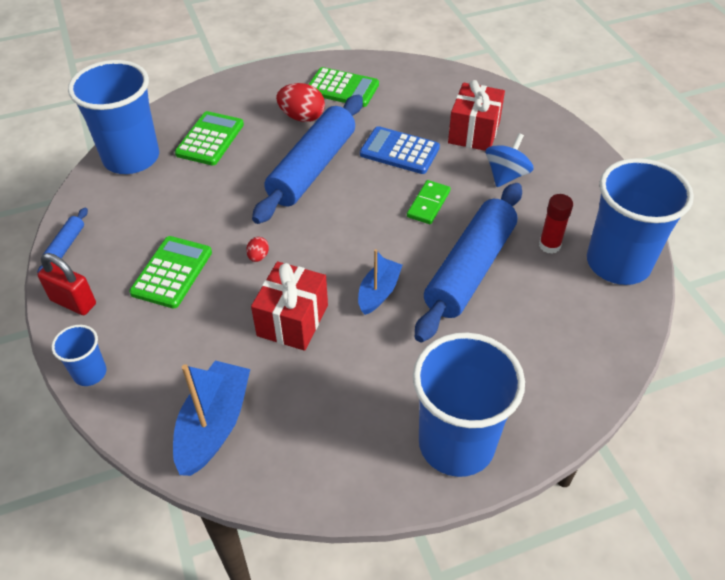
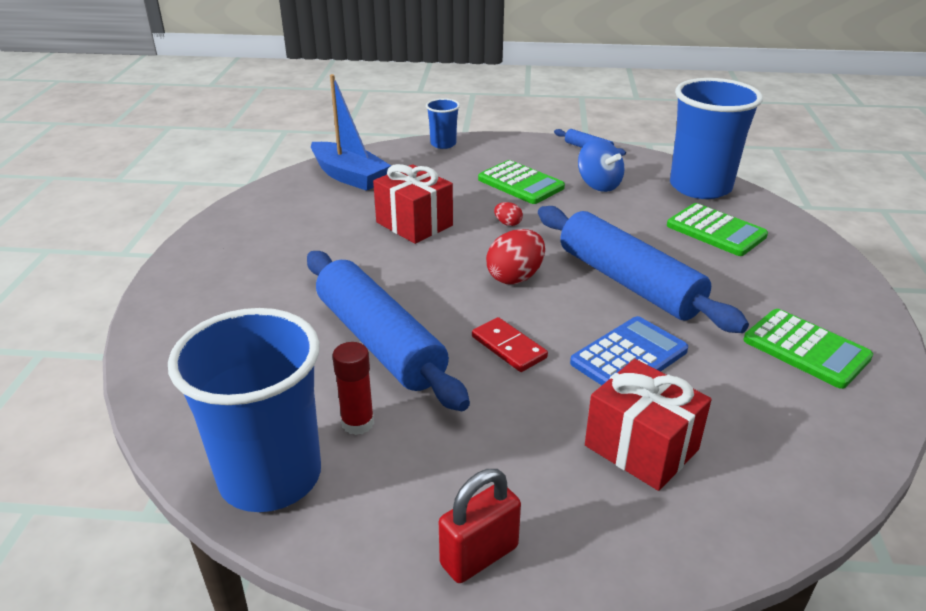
camera: 115 degrees right, 15 degrees down
(73, 302) = (519, 145): red padlock -> red padlock (479, 556)
(302, 117) = (740, 298): red egg -> red egg (515, 277)
(342, 88) = (806, 349): green calculator -> green calculator turned 90 degrees counterclockwise
(379, 292) = (404, 274): blue boat -> none
(428, 204) = (508, 347): green domino -> red domino
(456, 443) = (208, 266): blue cup -> none
(506, 175) = (519, 441): blue spinning top -> blue spinning top (598, 185)

